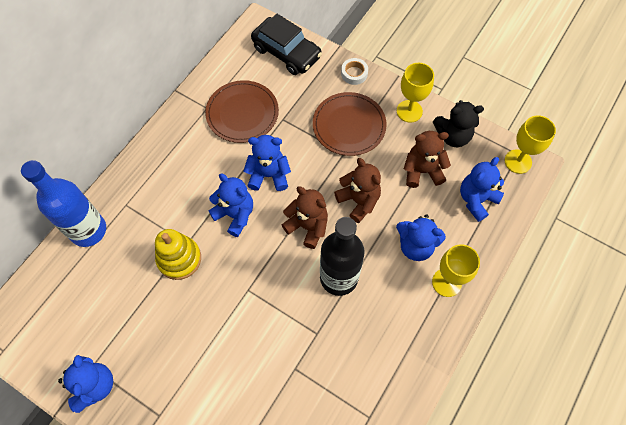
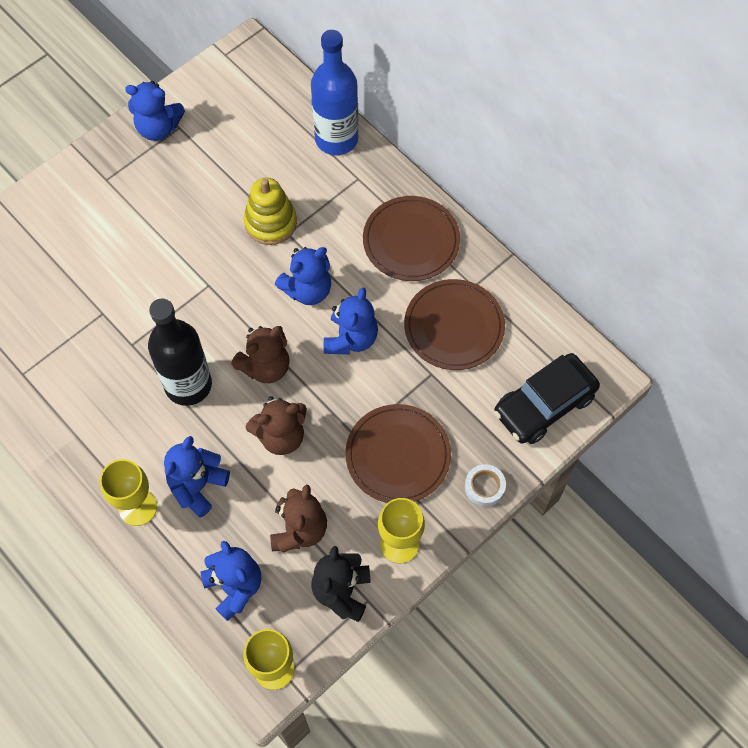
camera: 105 degrees right, 0 degrees up
(177, 155) = (411, 241): none -> brown plate

